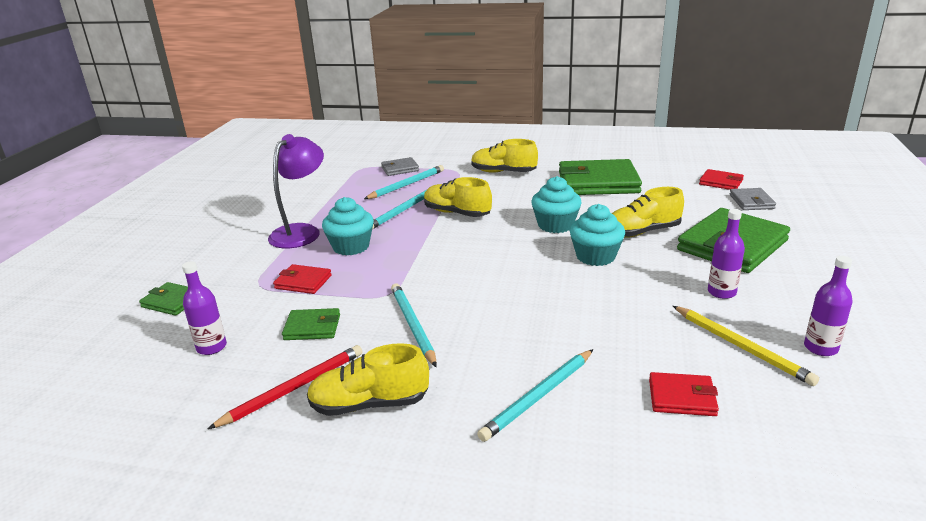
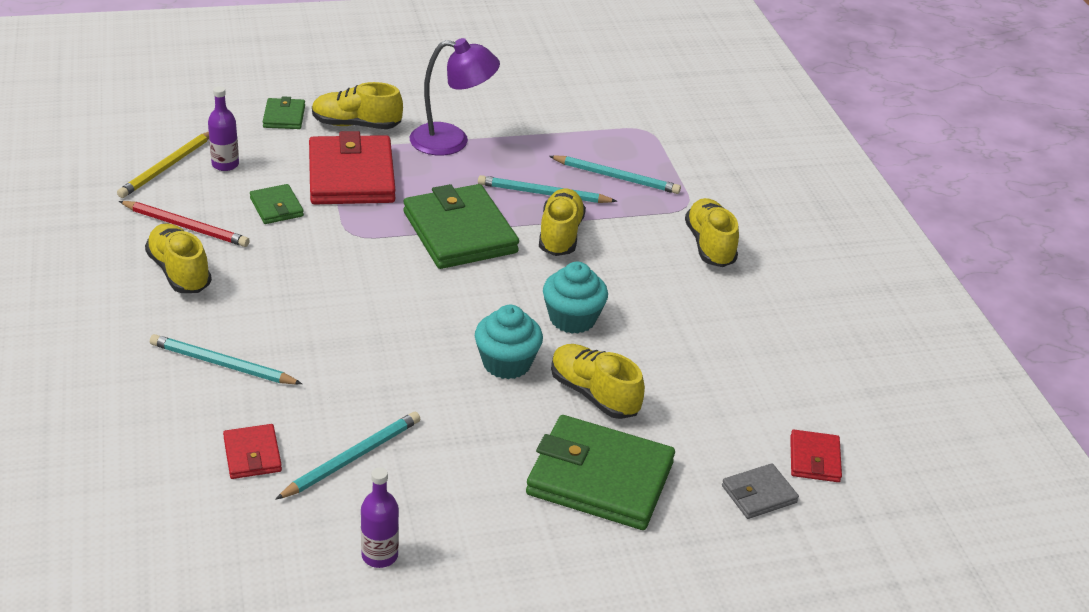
camera: 60 degrees right, 10 degrees up
(230, 268) = (356, 125): none -> yellow shoe
(303, 282) = (351, 176): red wallet -> red wallet, size x2.07
(351, 247) = (436, 183): turquoise cupcake -> none
(400, 169) = (662, 159): grey wallet -> none
(412, 325) = (304, 264): turquoise pencil -> turquoise pencil (352, 458)
(598, 183) = (730, 336): green wallet -> green wallet (460, 232)
(721, 292) = (469, 473): purple bottle -> none
(741, 347) = (357, 493): yellow pencil -> yellow pencil (167, 167)

